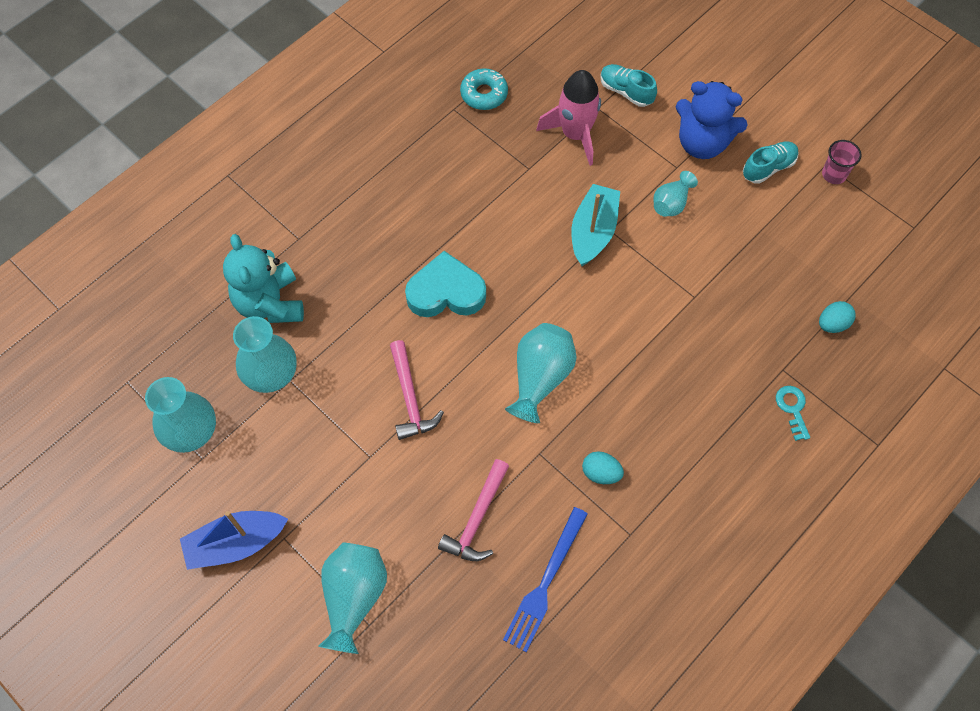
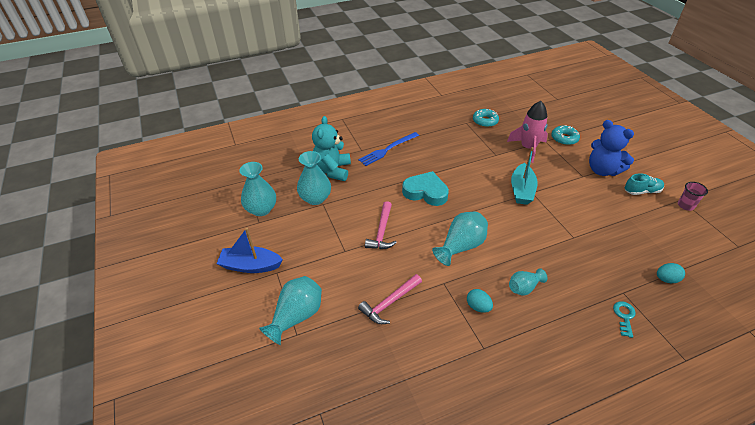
camera: 25 degrees right, 20 degrees down
(545, 582) = (415, 354): blue fork -> blue fork (387, 149)
(593, 232) = (521, 190): turquoise boat -> turquoise boat turned 150 degrees clockwise
(626, 91) = (564, 138): turquoise shoe -> turquoise donut
(671, 203) = (574, 191): turquoise vase -> turquoise vase (524, 288)

